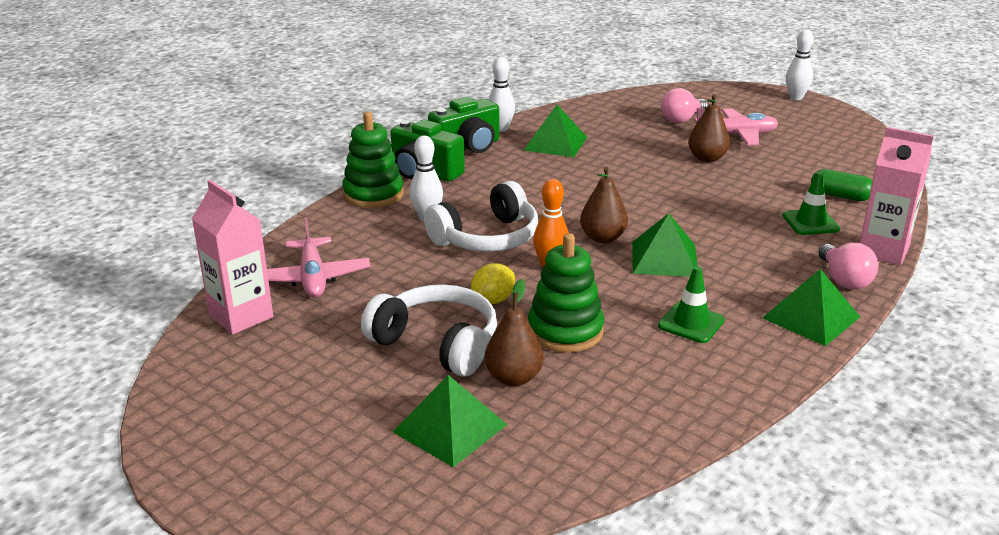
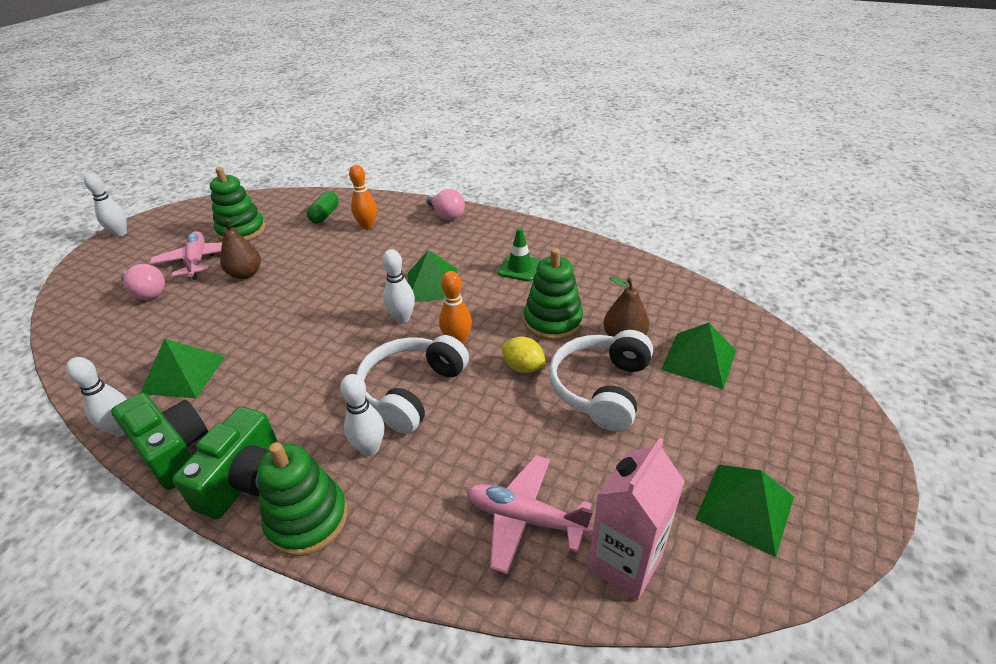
camera: 100 degrees left, 10 degrees up
(313, 278) = (525, 518): pink plane -> pink plane turned 135 degrees counterclockwise
(487, 238) = (411, 391): white headphones -> white headphones turned 105 degrees counterclockwise
(602, 238) = (402, 318): brown pear -> white bowling pin
(800, 151) = (241, 231): none -> green stacking toy
(810, 222) = (367, 226): green traffic cone -> orange bowling pin
(811, 317) = (496, 226): green pyramid -> green pyramid (745, 507)
(844, 280) = (446, 215): pink light bulb -> pink light bulb turned 75 degrees clockwise
(883, 251) = (406, 202): pink carton -> none

